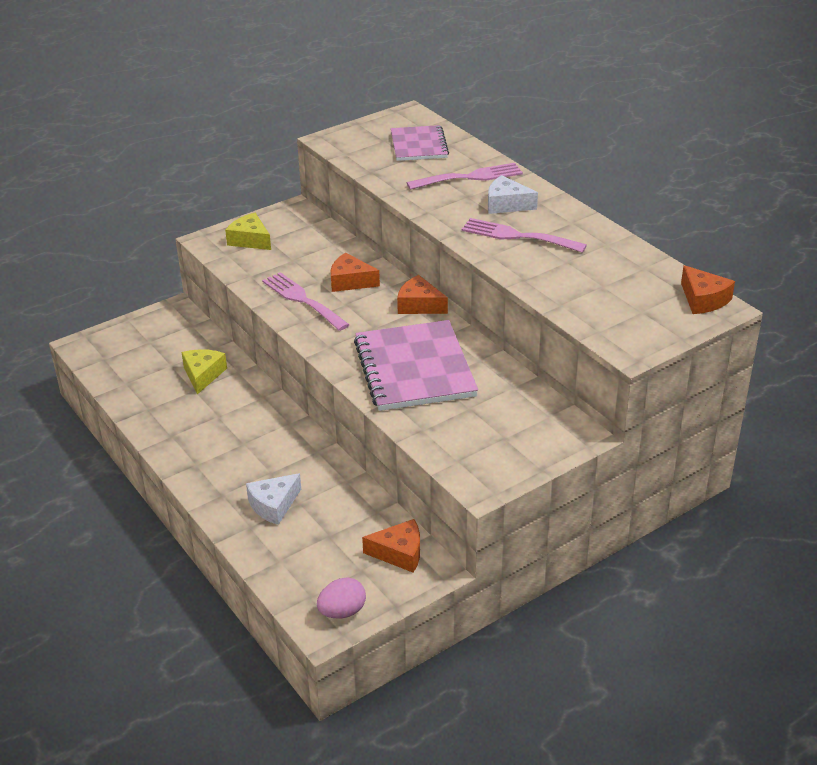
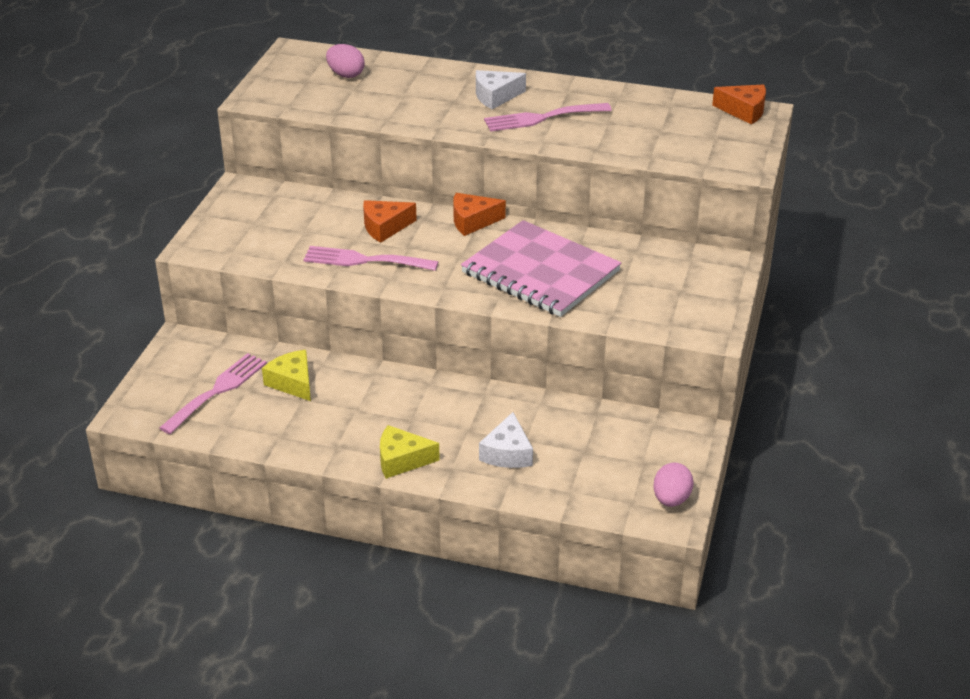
camera: 40 degrees left, 0 degrees up
(250, 240) = (236, 231): yellow cheese -> yellow cheese (401, 460)
(399, 553) = (655, 434): orange cheese -> none
(419, 145) = (346, 75): pink notebook -> pink egg
(470, 177) = (432, 85): pink fork -> pink fork (217, 391)

